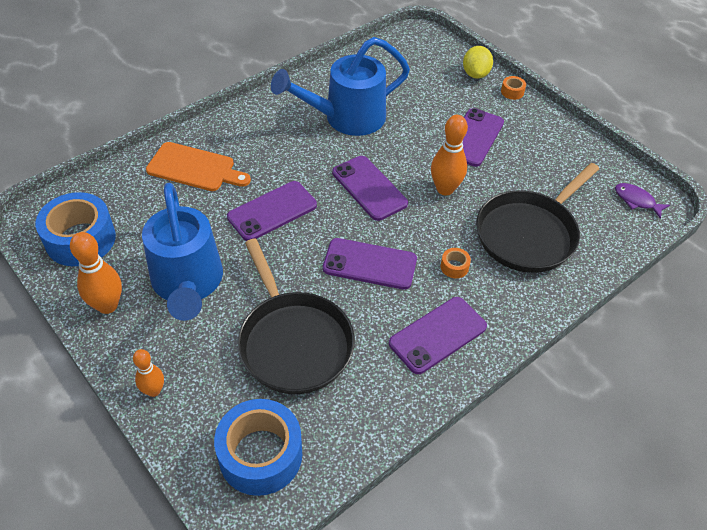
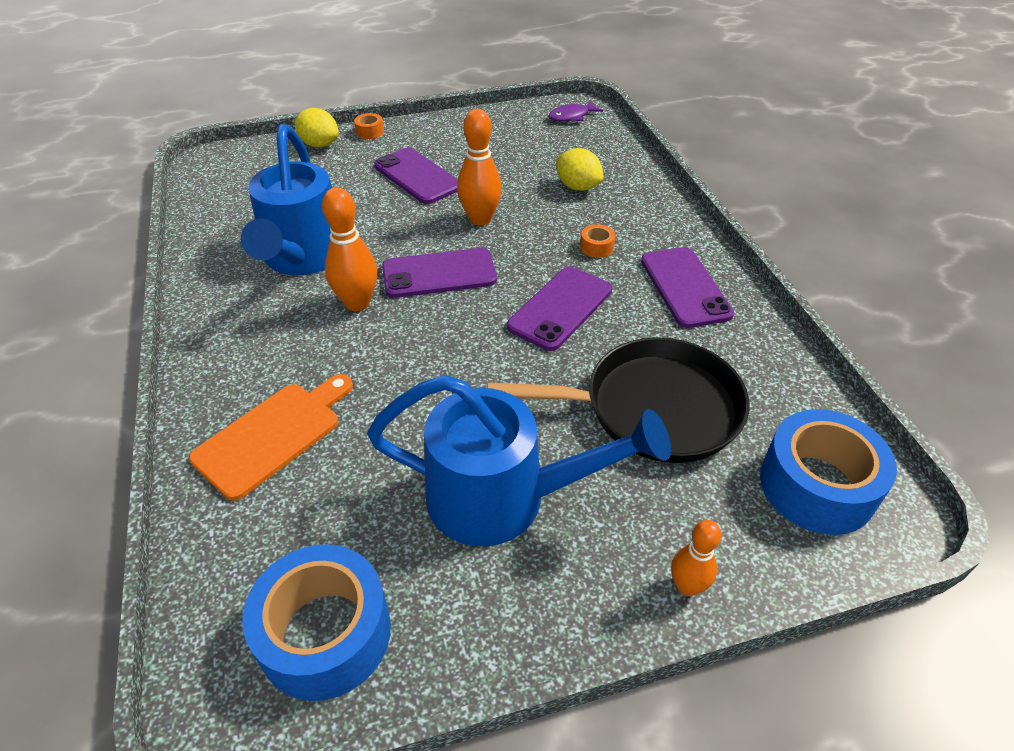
camera: 65 degrees left, 5 degrees down
(107, 305) = (497, 618): orange bowling pin -> orange bowling pin (357, 303)
(272, 211) = (420, 371): purple phone -> none
(528, 234) = (578, 187): black pan -> yellow lemon

